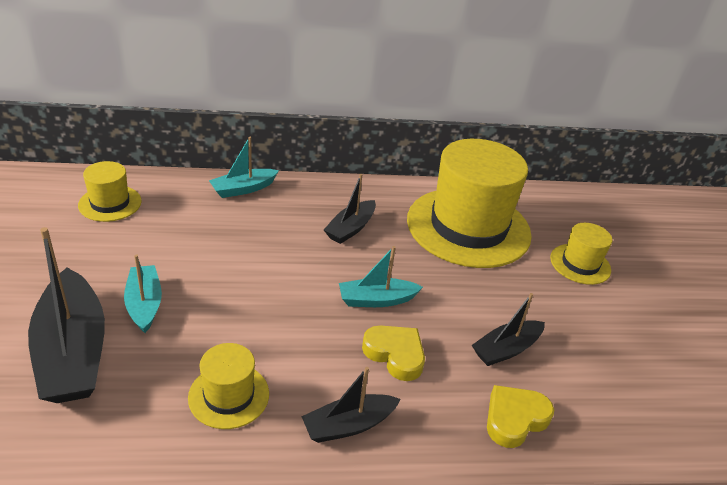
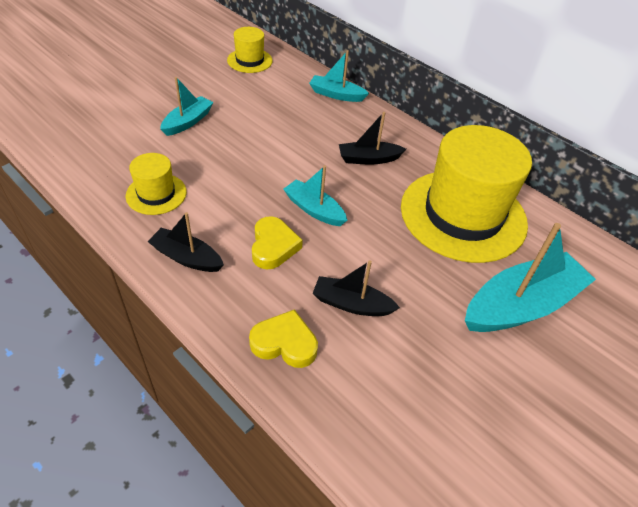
camera: 50 degrees right, 10 degrees up
(72, 352) = (126, 121): black boat -> none
(580, 264) = (521, 305): yellow hat -> turquoise boat

